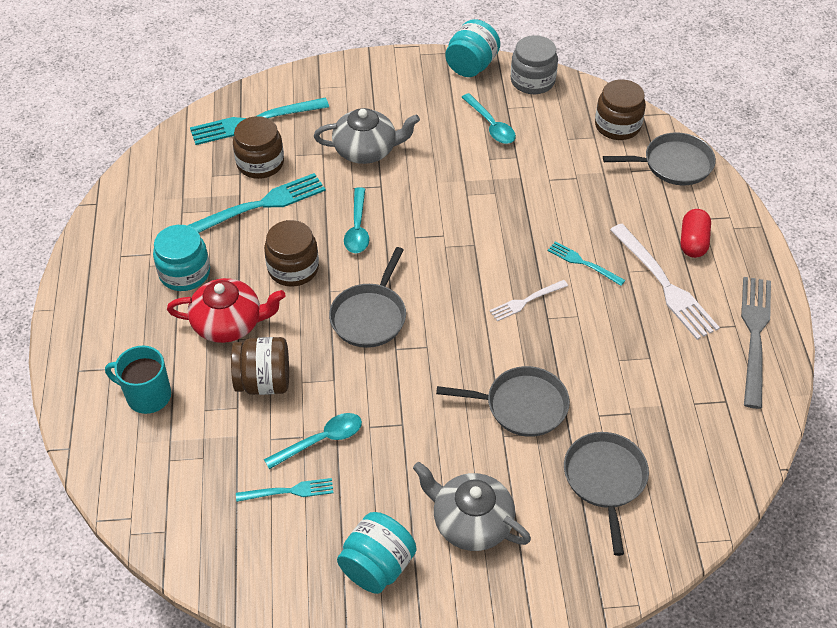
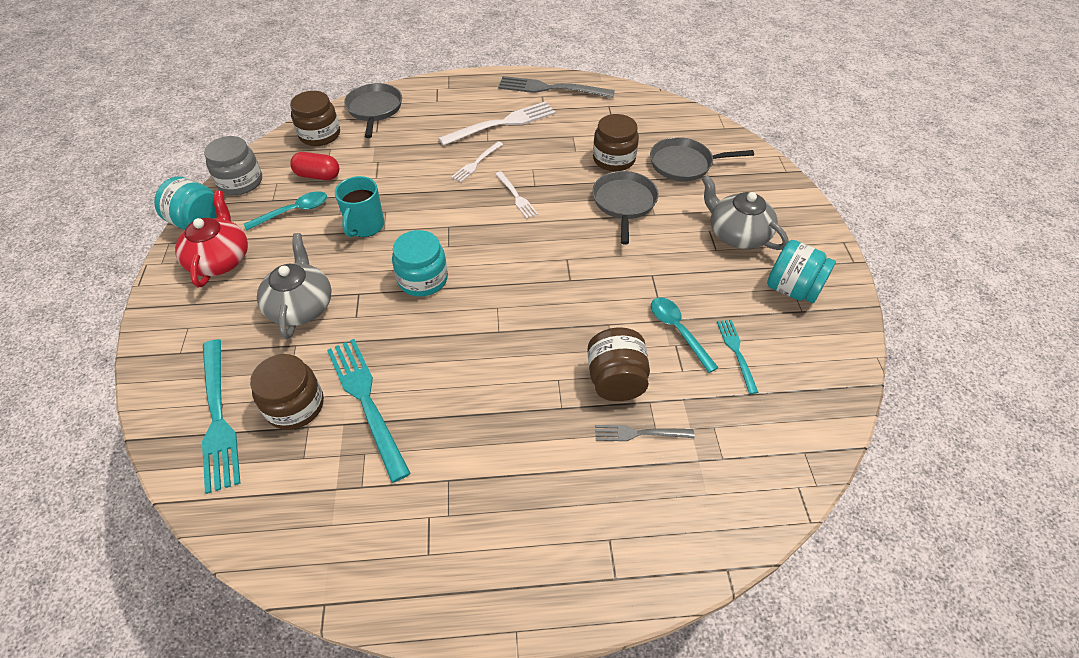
camera: 90 degrees left, 0 degrees up
(147, 395) = (644, 491): turquoise mug -> turquoise mug (365, 226)
(185, 273) = (464, 471): turquoise jar -> turquoise jar (423, 279)
(203, 396) = (638, 433): none -> grey fork
(229, 323) = (540, 418): red teapot -> red teapot (220, 259)
(293, 268) = (466, 363): brown jar -> brown jar (613, 159)
(357, 228) = (415, 311): turquoise spoon -> none
(370, 316) = (532, 299): grey pan -> none
(471, 522) = (737, 234): grey teapot -> grey teapot turned 105 degrees clockwise
(582, 263) = (476, 163): turquoise fork -> white fork
(693, 242) = (460, 107): red capsule -> red capsule (318, 176)

